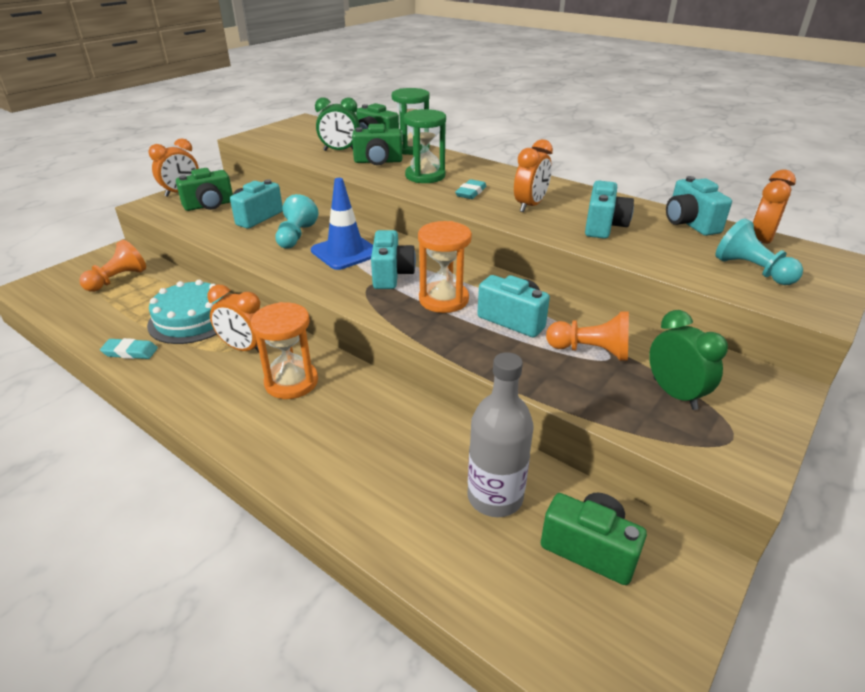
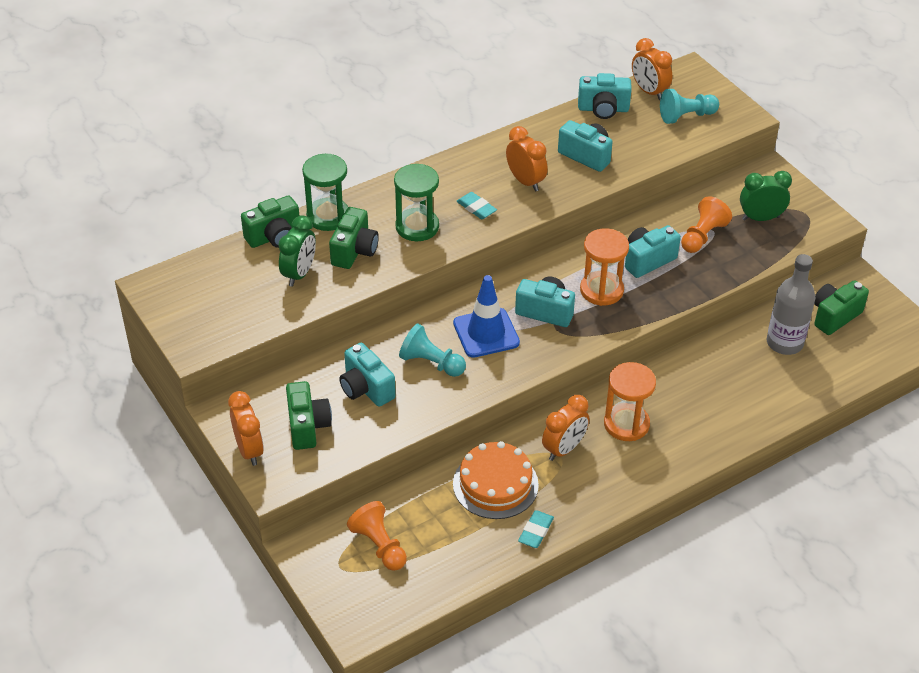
camera: 70 degrees left, 10 degrees up
(191, 319) = (495, 484): turquoise cake -> orange cake

